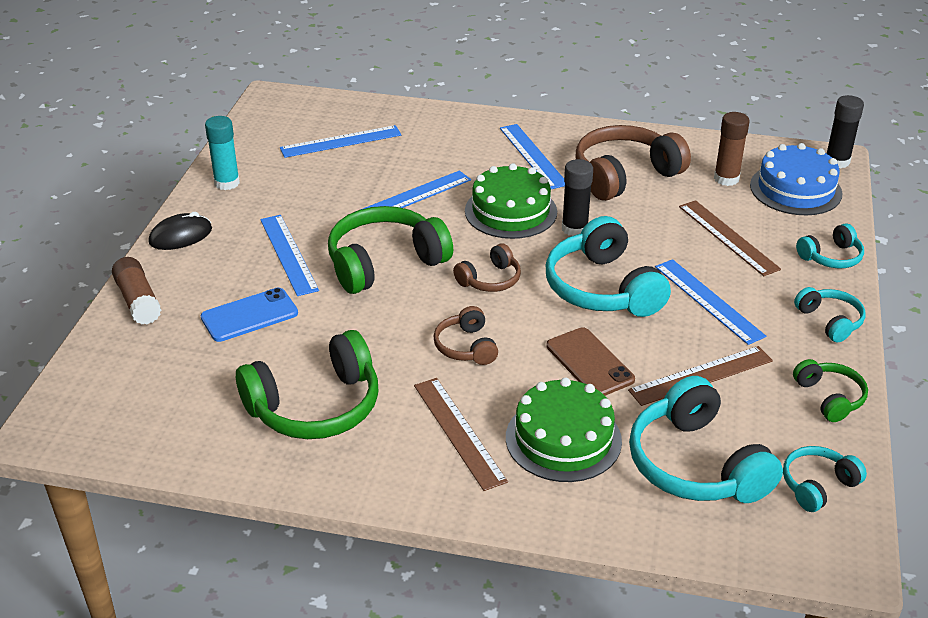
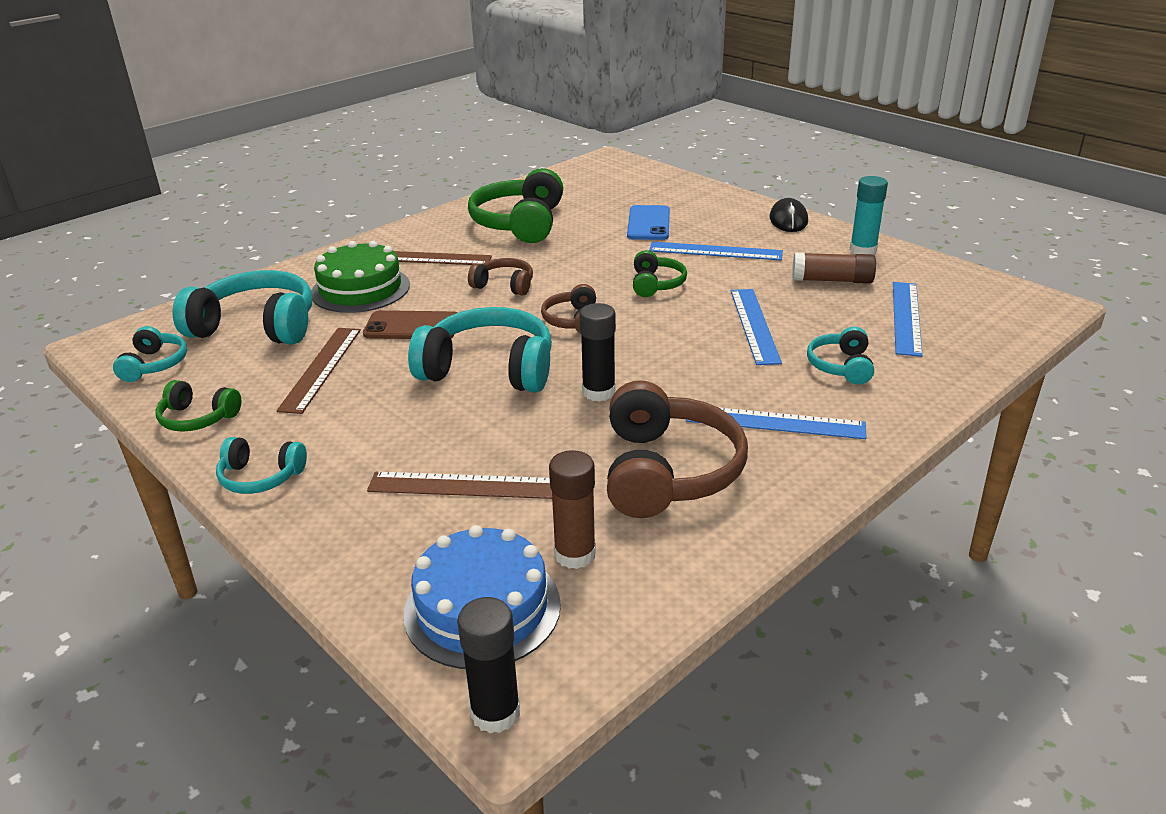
camera: 125 degrees right, 5 degrees down
(138, 301) = (712, 195): brown glue stick -> brown glue stick (832, 280)
(385, 263) = (656, 284): green headphones -> green headphones, size x0.53
(510, 211) = (671, 367): green cake -> none
(708, 300) = (393, 418): blue ruler -> none
(831, 257) = (332, 545): turquoise headphones -> turquoise headphones (841, 366)

